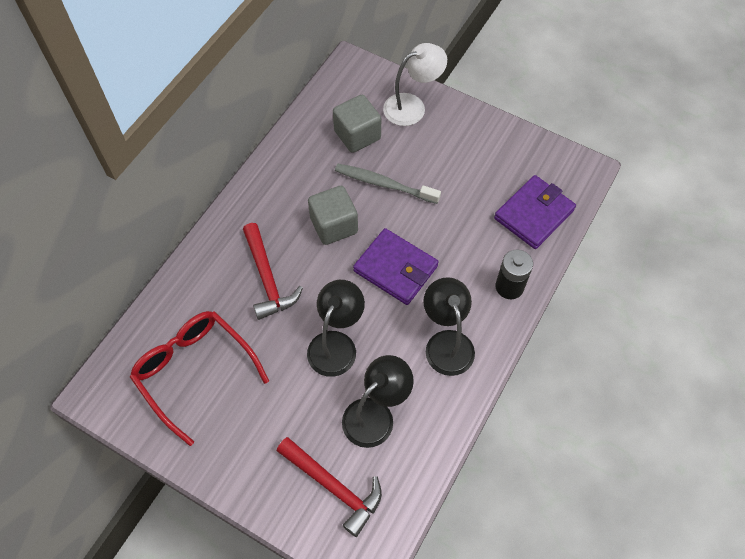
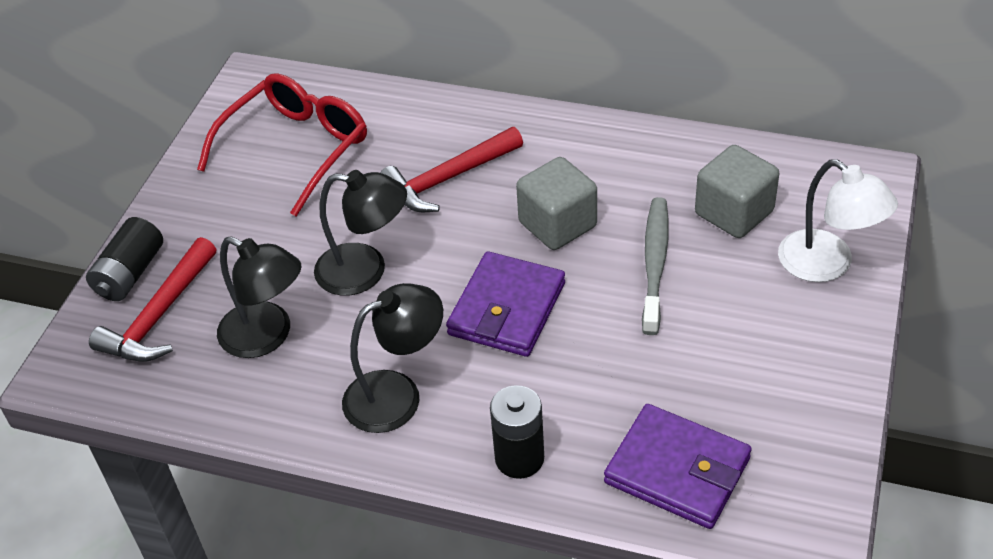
camera: 80 degrees right, 15 degrees down
(283, 506) = (130, 274): none -> black battery

